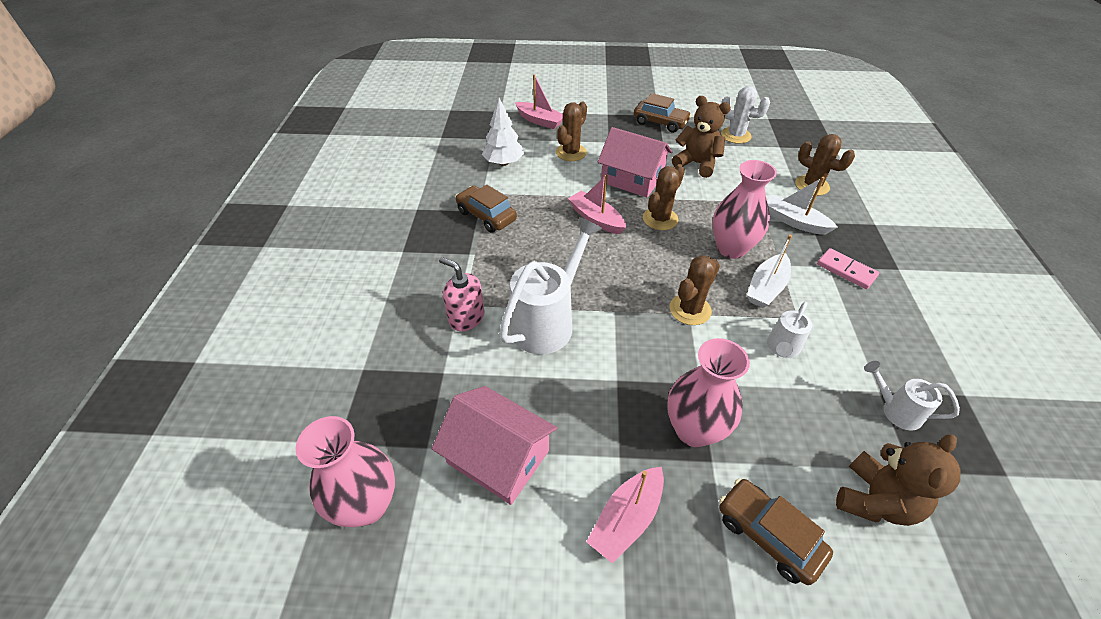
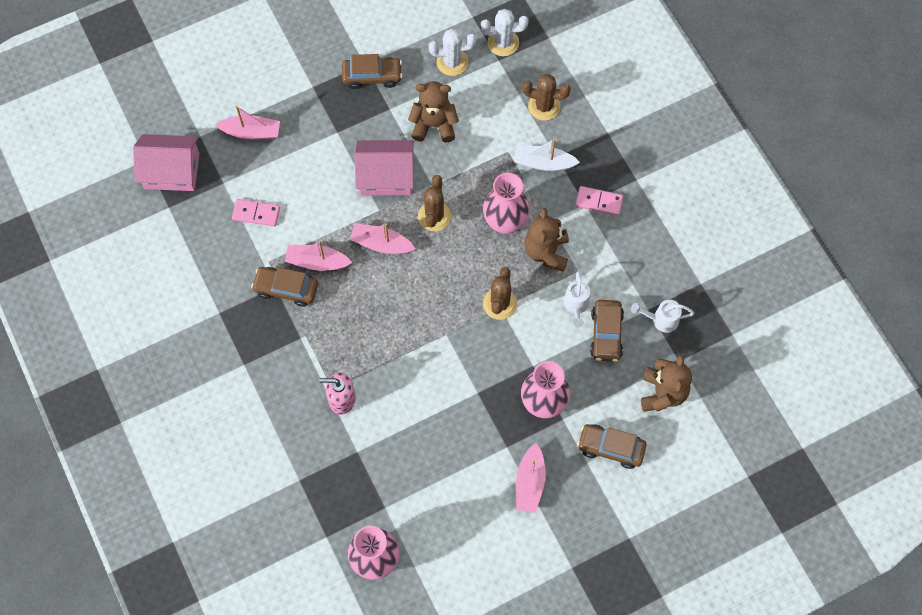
camera: 30 degrees left, 20 degrees up
(498, 457) = (433, 488): pink house -> pink house (172, 171)
(504, 163) = (256, 213): white tree -> pink domino
(528, 209) = (317, 262): none -> pink boat
(547, 322) = (403, 370): white watering can -> none
(571, 152) = (310, 167): brown cactus -> none
(766, 288) = (546, 252): white boat -> brown teddy bear
(789, 138) = (503, 43): none -> white cactus
(811, 393) = (606, 334): none -> brown car

